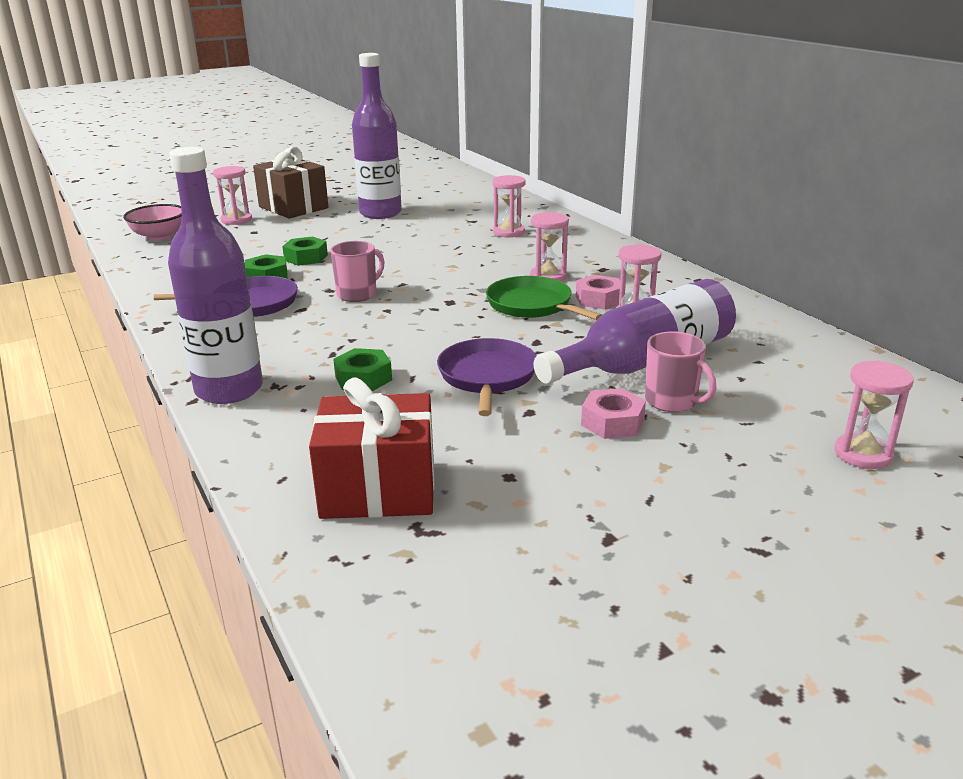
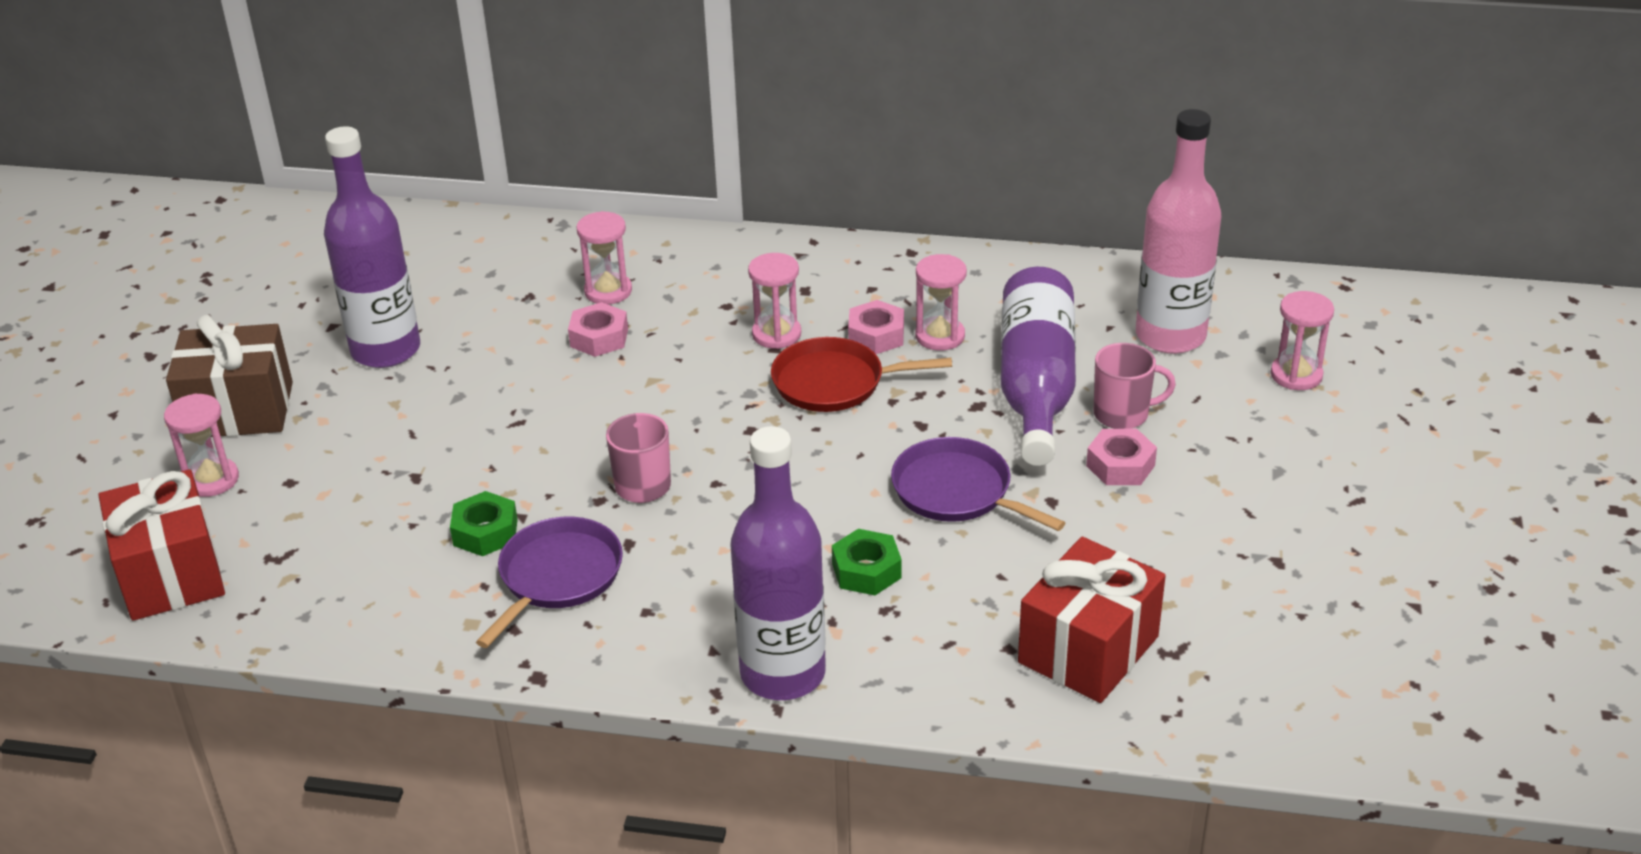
camera: 50 degrees left, 10 degrees up
(159, 236) = (171, 574): pink bowl -> red gift
(306, 258) = (462, 476): green nut -> none
(466, 243) = (599, 338): none -> pink nut
(532, 305) = (834, 382): green pan -> red pan
(797, 385) = (1170, 336): none -> pink bottle

